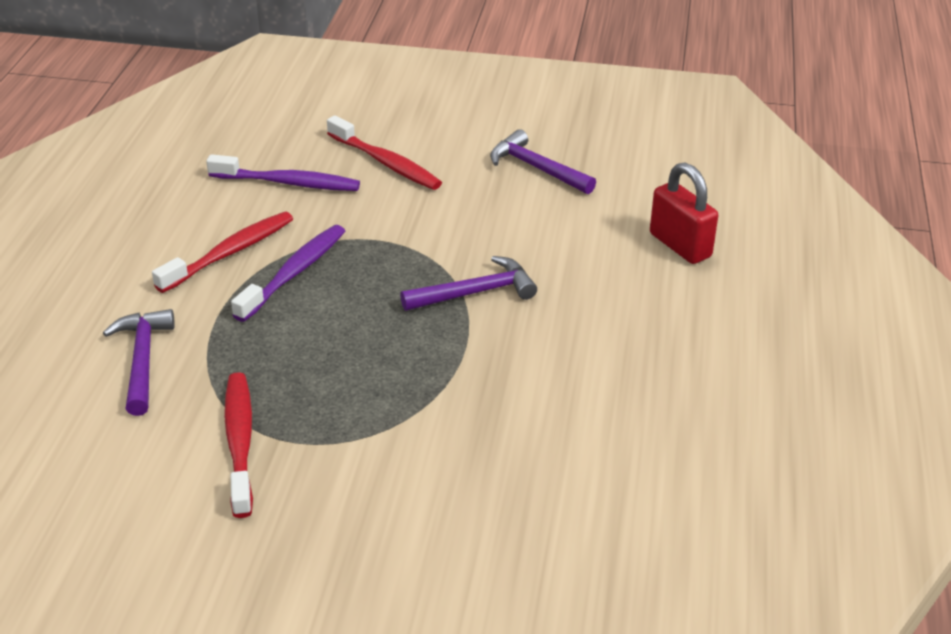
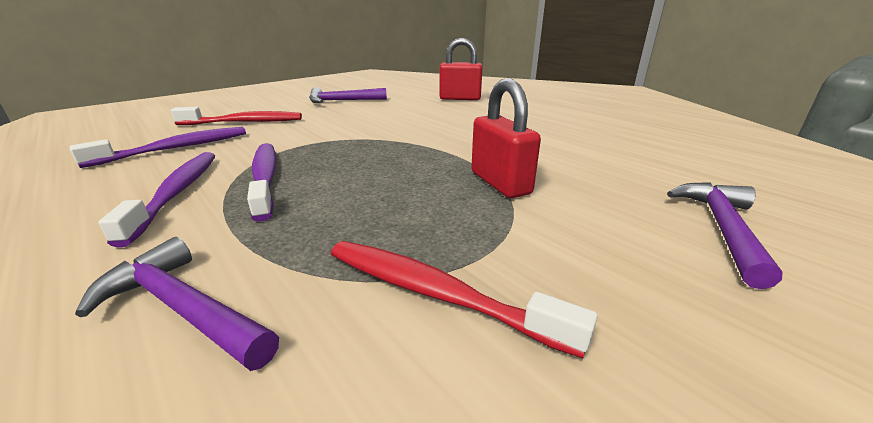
camera: 50 degrees left, 10 degrees down
(230, 253) = (177, 193): red toothbrush -> purple toothbrush
(428, 401) = (500, 183): none -> red padlock
(475, 292) = (411, 138): purple hammer -> purple hammer (722, 228)

